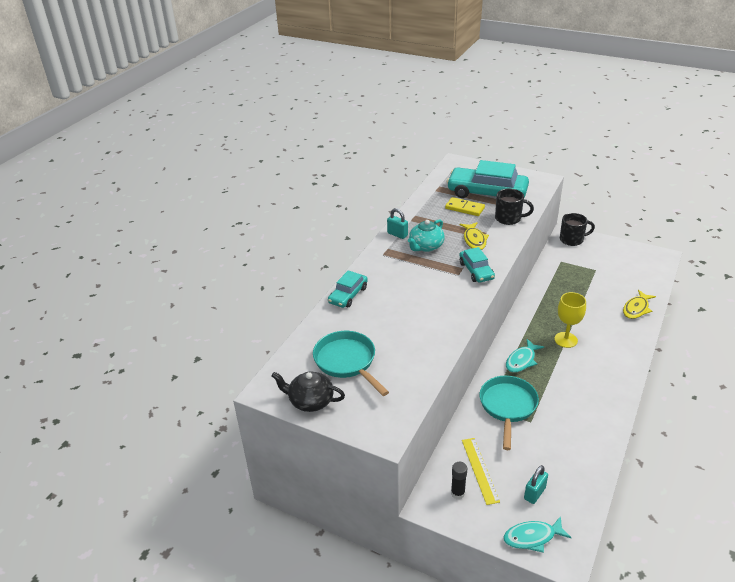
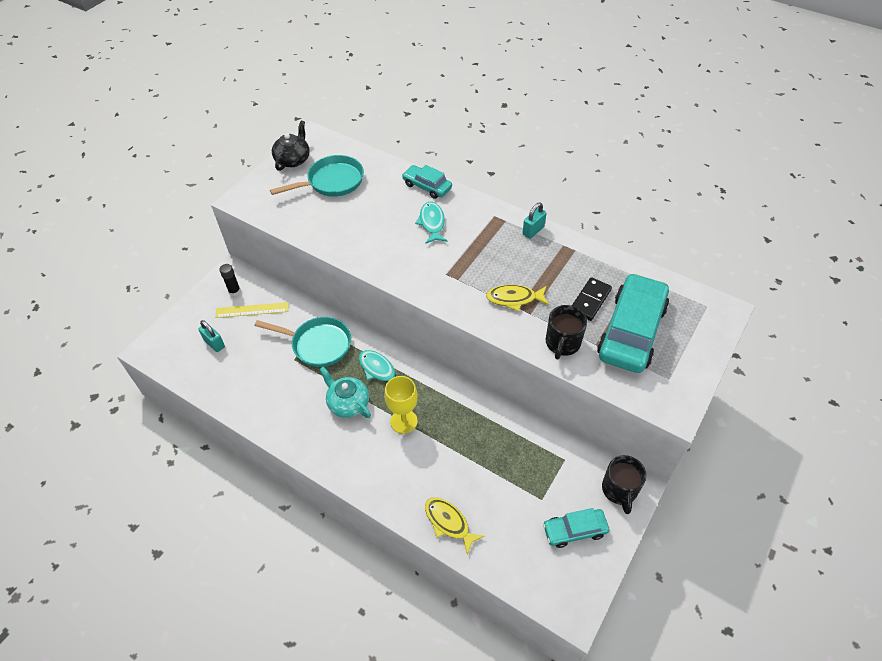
camera: 95 degrees right, 15 degrees up
(425, 246) = (505, 252): turquoise teapot -> turquoise teapot (348, 403)
(464, 208) = (590, 300): yellow domino -> black domino
(476, 271) = (450, 290): turquoise car -> turquoise car (574, 530)
(532, 537) = (175, 333): turquoise fish -> turquoise fish (432, 223)

